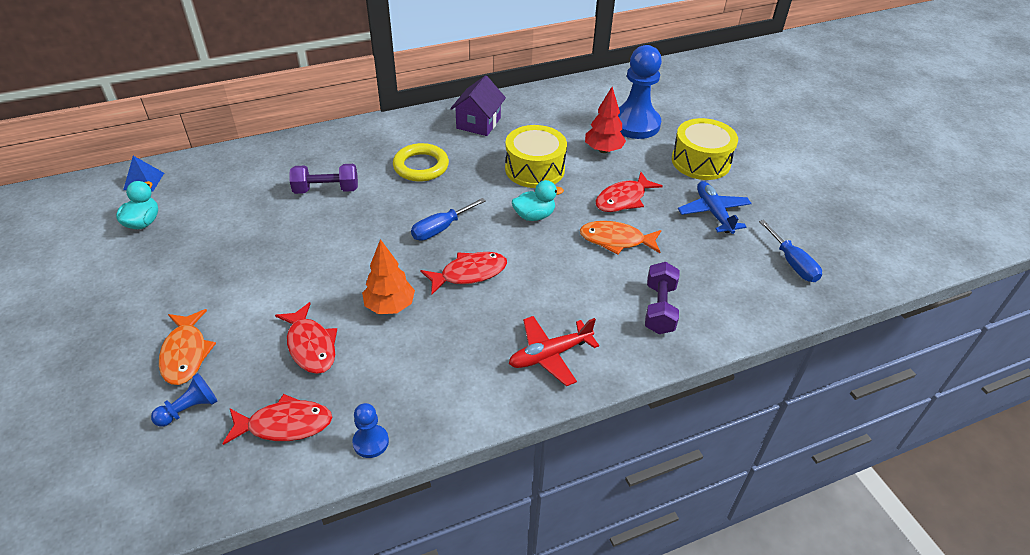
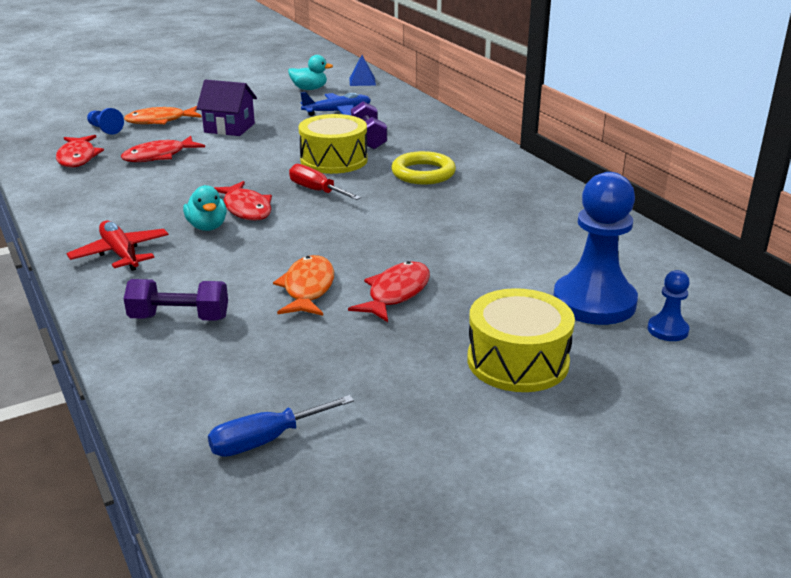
camera: 85 degrees right, 15 degrees down
(371, 442) = (47, 187): blue pawn -> blue pawn (667, 330)
(390, 306) = (202, 179): orange tree -> none
(440, 229) = (316, 190): blue screwdriver -> red screwdriver
(478, 123) = (526, 195): purple house -> purple house (229, 128)
(534, 169) = (442, 233): yellow drum -> yellow drum (334, 160)
(534, 216) = (348, 236): turquoise duck -> turquoise duck (207, 227)
(603, 150) = (508, 277): red tree -> none
(623, 199) = (396, 293): red fish -> red fish turned 75 degrees clockwise
(713, 213) = (382, 368): blue plane -> blue plane (337, 112)

